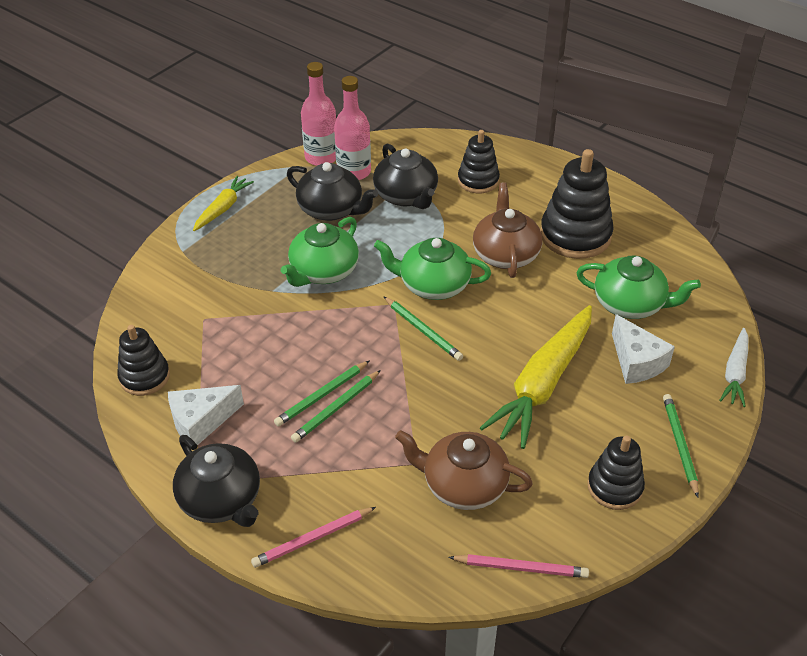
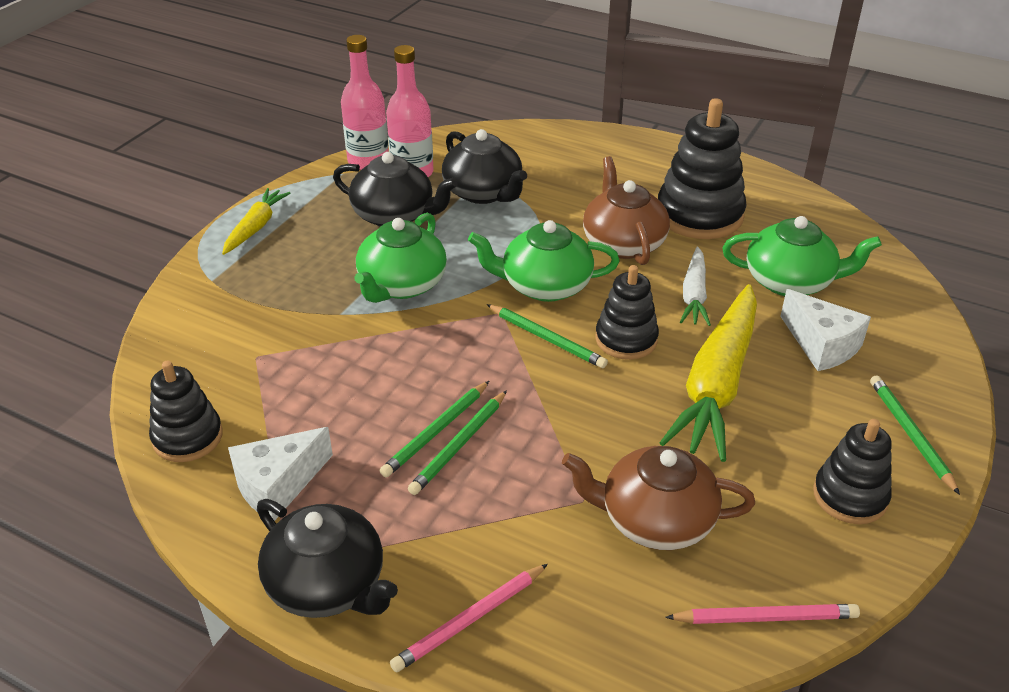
camera: 10 degrees left, 5 degrees down
(478, 180) = (565, 169): black stacking toy -> black stacking toy (626, 339)
(735, 373) = (943, 344): white carrot -> white carrot (694, 295)

